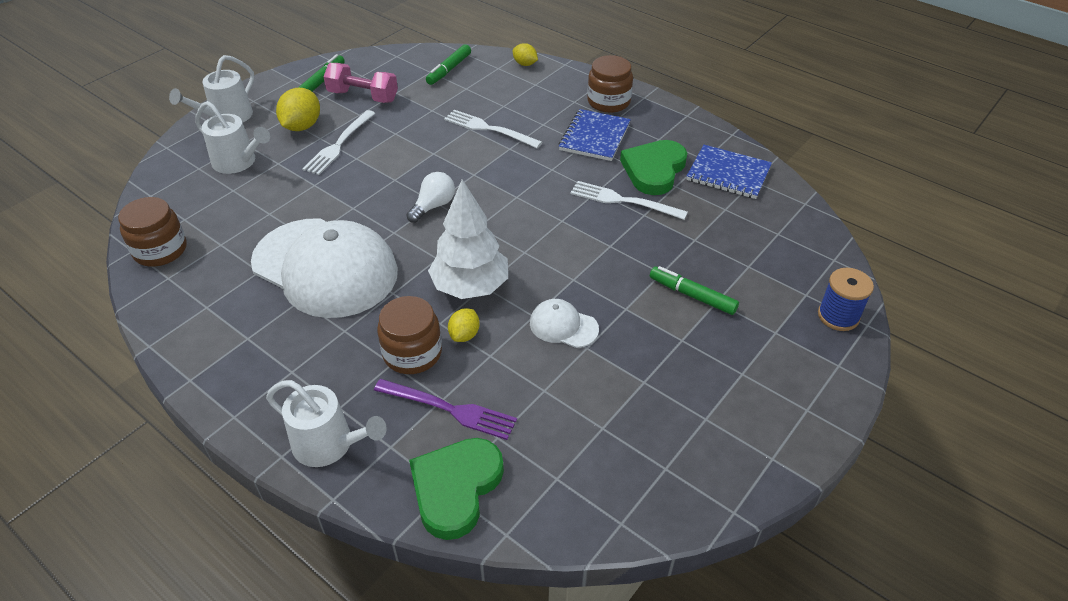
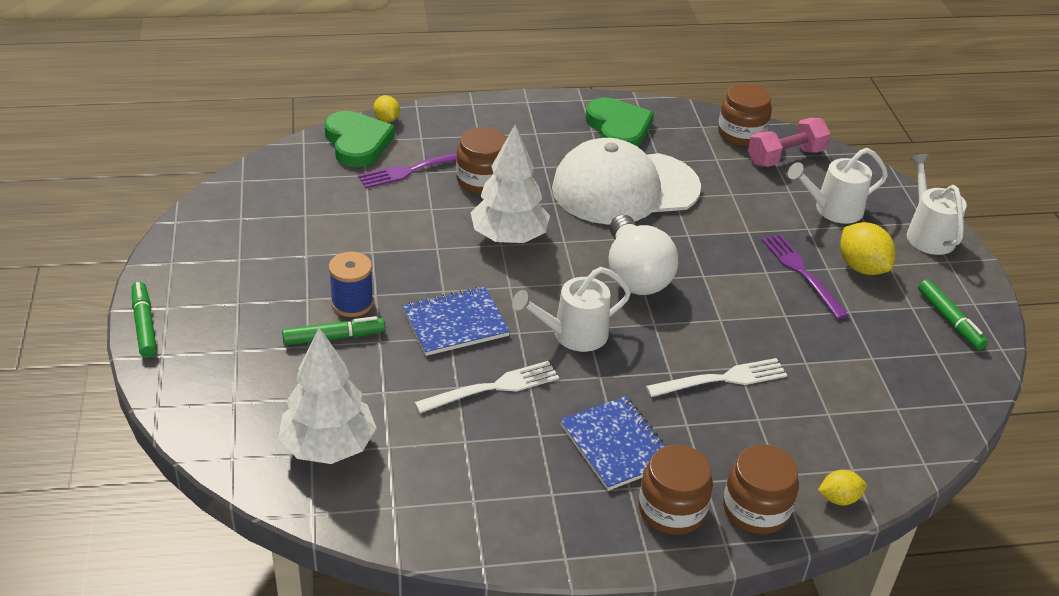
camera: 130 degrees right, 5 degrees down
(329, 444) = (456, 120): white watering can -> white watering can (573, 334)
(339, 145) = (801, 272): white fork -> purple fork
(363, 96) = (885, 331): pink dumbbell -> pink dumbbell (785, 157)
(433, 206) = (635, 275): white light bulb -> white light bulb, size x1.79
(449, 70) = (887, 425): green marker -> green marker (144, 325)
(464, 335) = (466, 209): yellow lemon -> yellow lemon (386, 119)
(563, 326) = (406, 254): white cap -> none
(569, 81) = (756, 509): none -> brown jar
(654, 170) = (507, 445): green heart -> green heart (618, 128)
(728, 174) = (429, 496): blue notebook -> blue notebook (455, 323)
(764, 230) = (328, 447): none -> white tree
(838, 316) = (189, 398): blue spool -> blue spool (352, 303)

